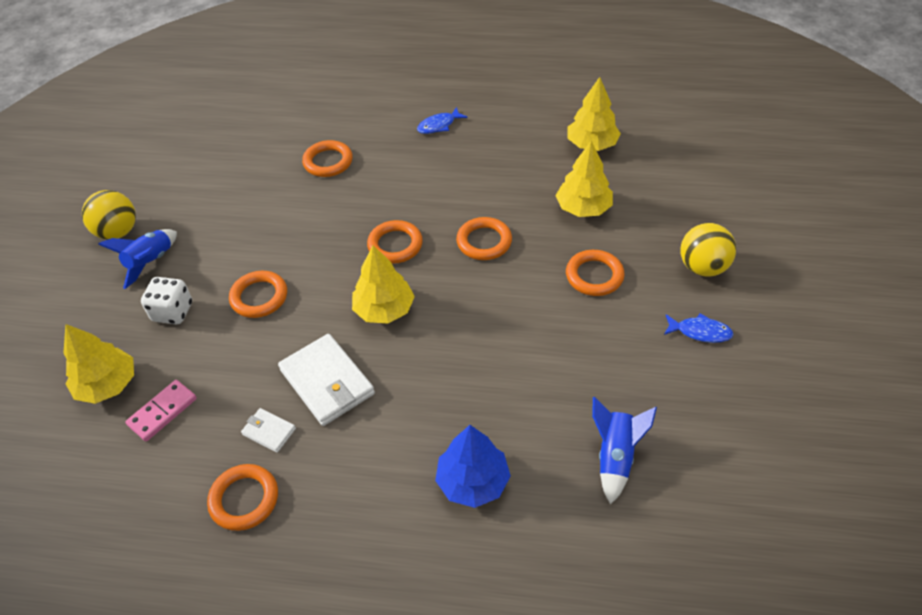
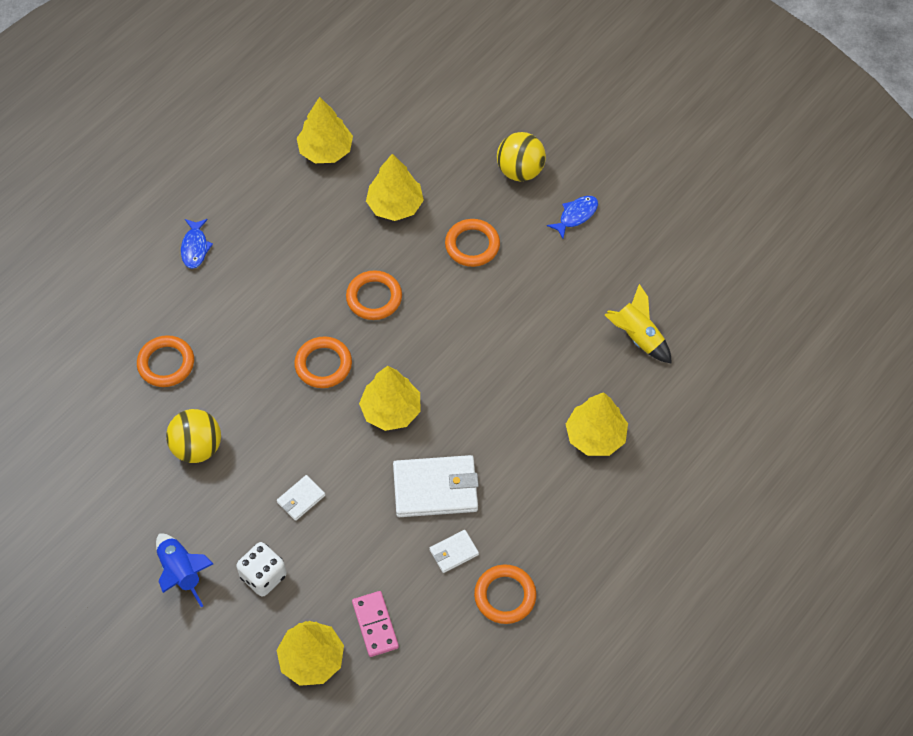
camera: 60 degrees left, 10 degrees up
(118, 232) = (112, 587): yellow ball -> yellow ball (197, 447)
(259, 297) = (301, 499): orange ring -> white wallet
(473, 481) = (595, 436): blue tree -> yellow tree
(615, 456) = (637, 337): blue rocket -> yellow rocket

